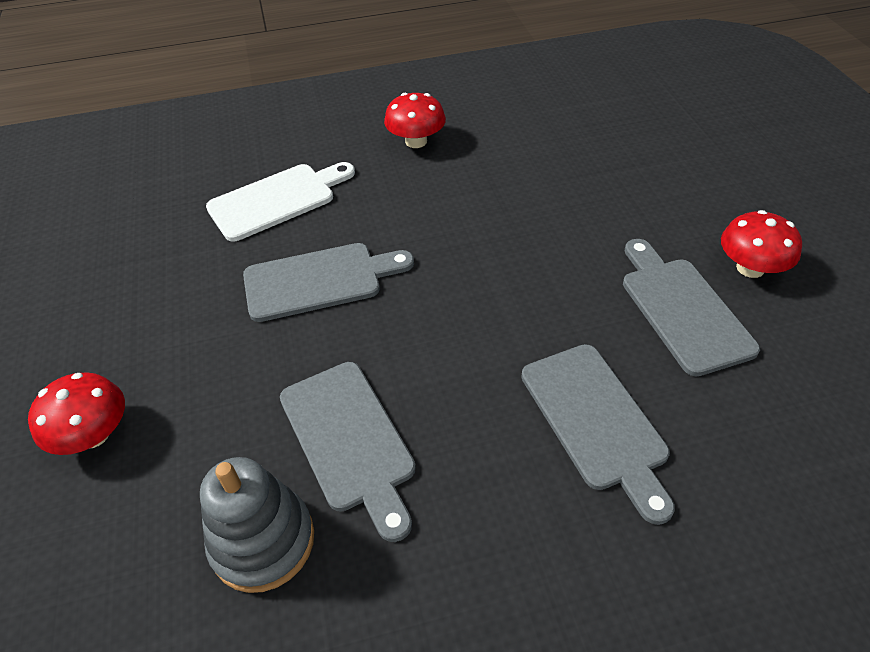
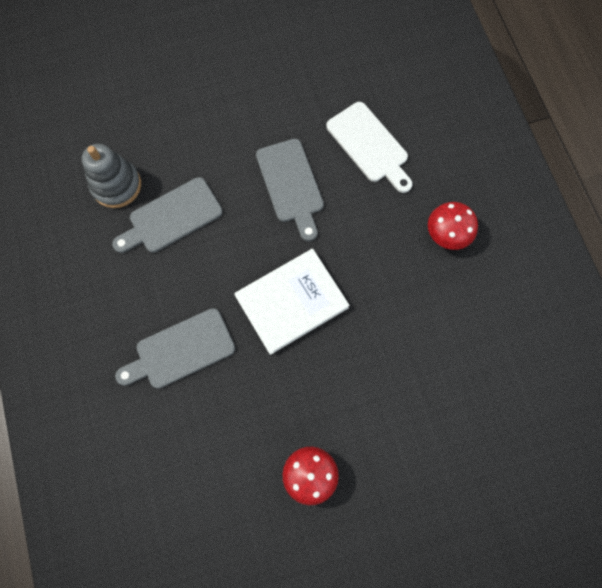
camera: 85 degrees right, 25 degrees up
(93, 434) = (178, 93): red mushroom -> none
(507, 282) = (291, 302): none -> white book
(682, 309) = (268, 416): grey cutting board -> none

